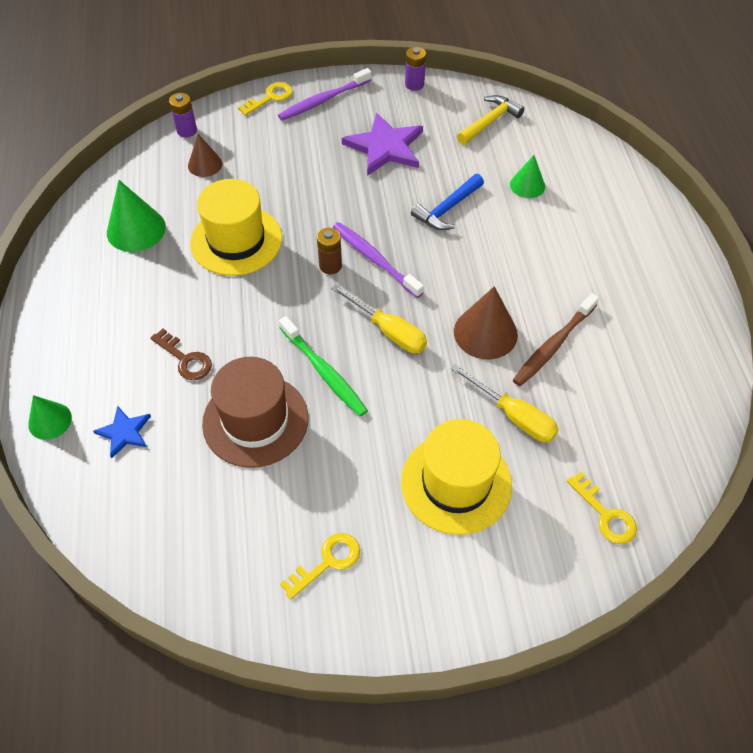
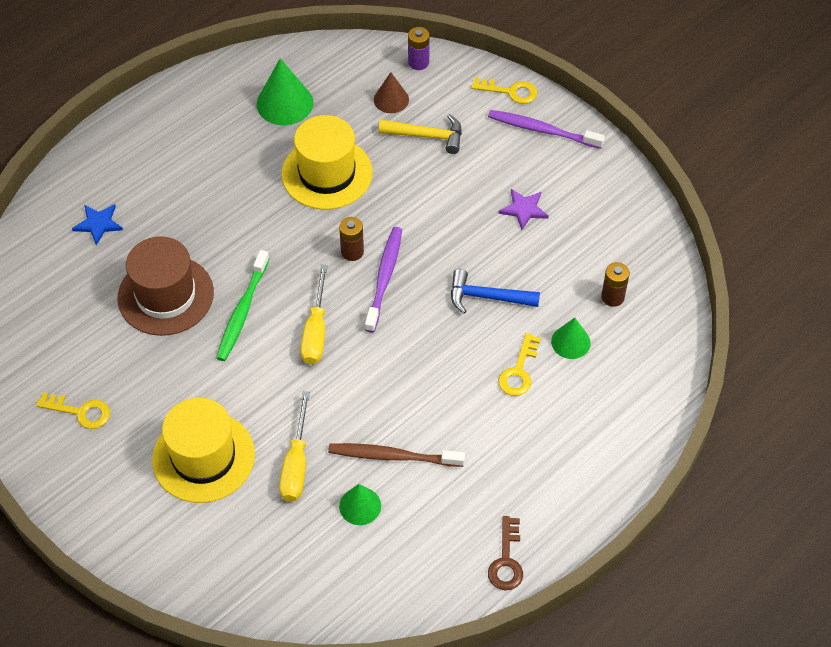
camera: 55 degrees right, 0 degrees up
(50, 421) = (76, 175): green cone -> green cone (360, 506)
(185, 359) = (187, 217): brown key -> brown key (506, 561)
(385, 147) = (524, 209): purple star -> purple star, size x0.54
(414, 84) = (628, 184): purple battery -> none
(485, 333) = (367, 400): brown cone -> none
(490, 121) = (631, 269): yellow hammer -> yellow hammer (427, 136)
(506, 143) = (612, 297): none -> brown battery
(605, 514) = (247, 575): yellow key -> yellow key (519, 371)

